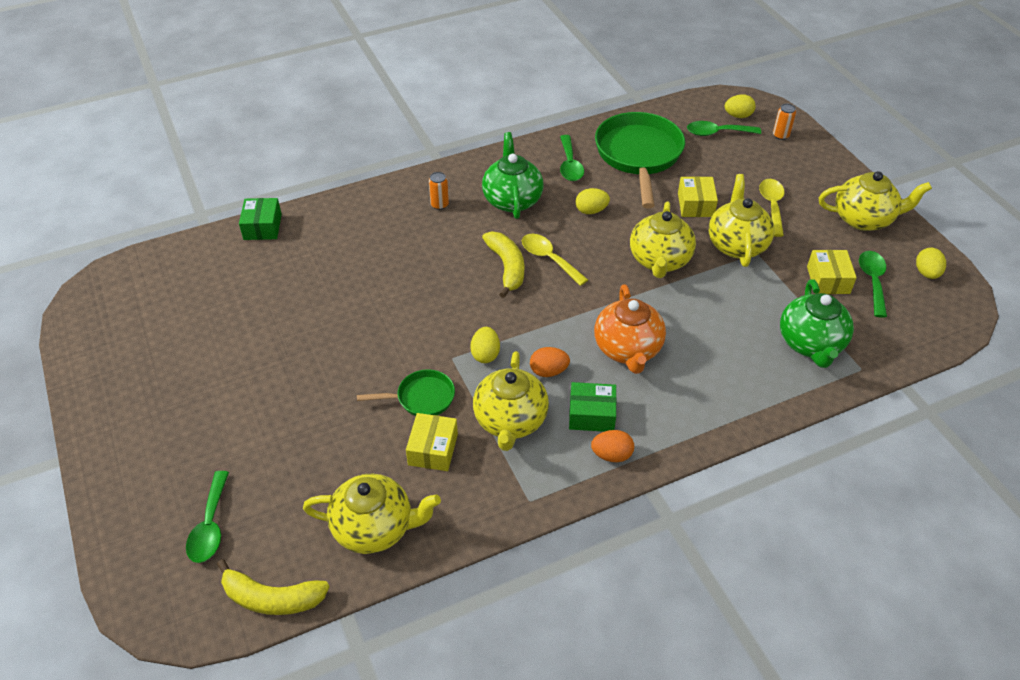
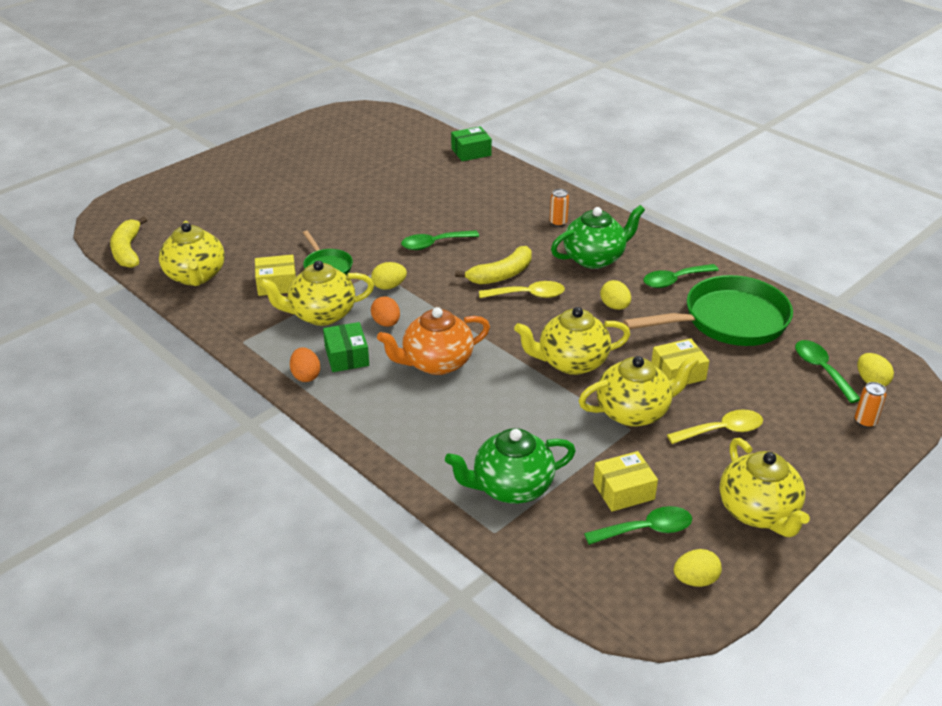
camera: 70 degrees right, 10 degrees down
(210, 526) = (178, 212): green spoon -> green spoon (434, 244)
(549, 258) = (528, 295): yellow spoon -> yellow spoon turned 60 degrees clockwise

